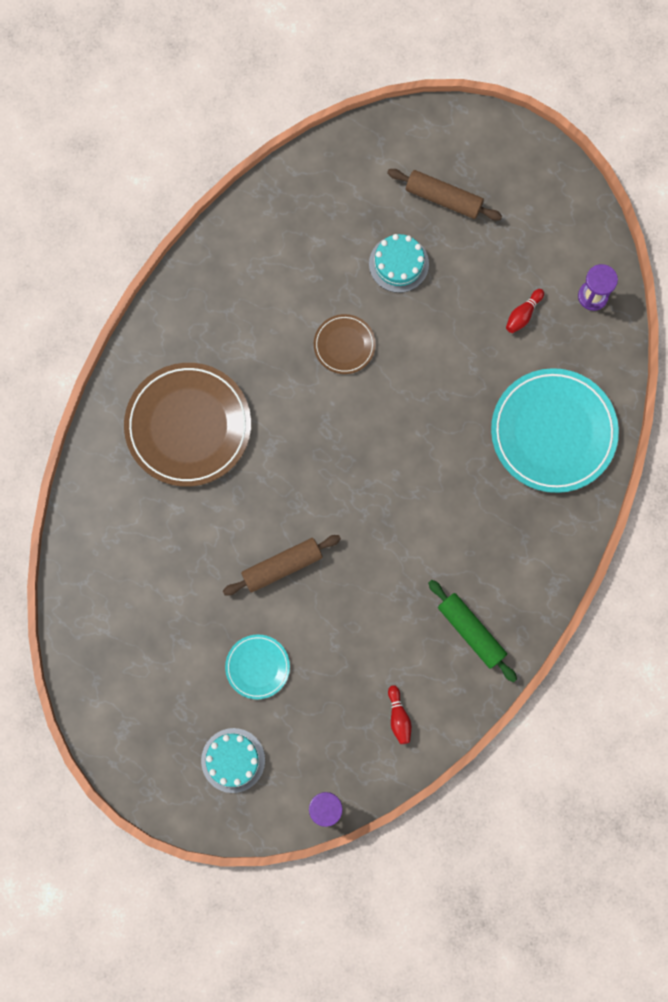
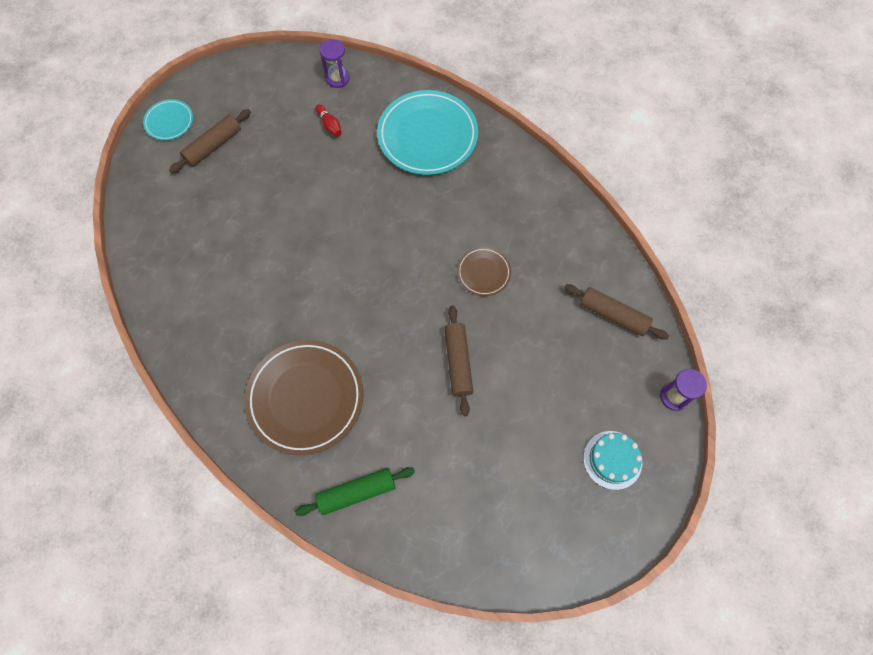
camera: 70 degrees left, 10 degrees down
(257, 667) = (537, 411): turquoise plate -> turquoise plate (169, 122)
(344, 345) = (294, 253): brown plate -> brown plate (483, 272)
(398, 264) = (248, 193): turquoise cake -> none
(399, 717) = (613, 315): red bowling pin -> brown rolling pin
(471, 632) = (560, 240): green rolling pin -> green rolling pin (356, 492)

